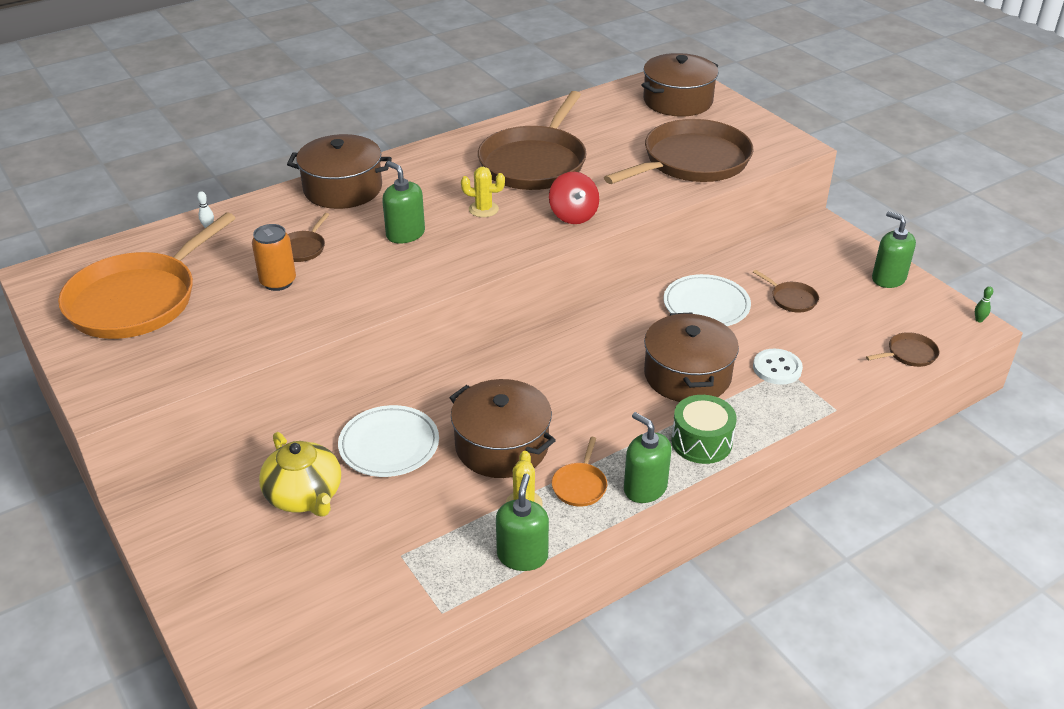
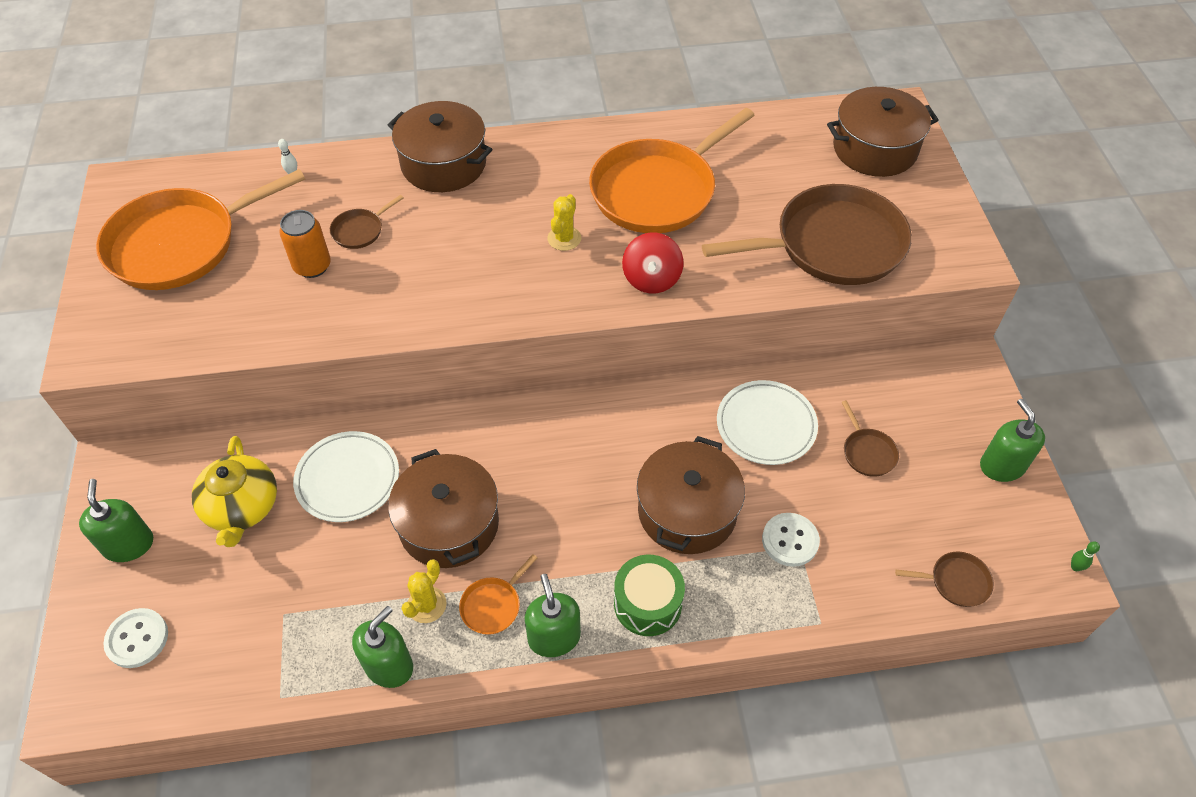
camera: 25 degrees right, 15 degrees up
(273, 622) = (137, 639): none -> white button
(405, 234) = (466, 246): green soap dispenser -> green soap dispenser (129, 544)
(483, 209) = (564, 238): yellow cactus -> yellow cactus turned 75 degrees clockwise
(534, 163) = (657, 191): brown pan -> orange pan

